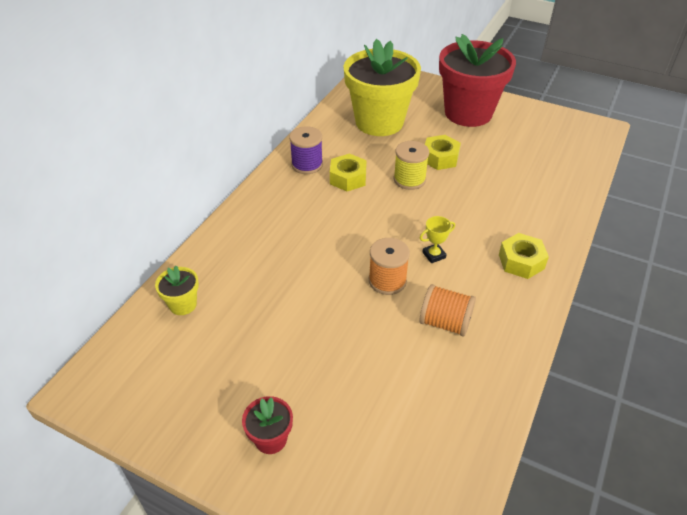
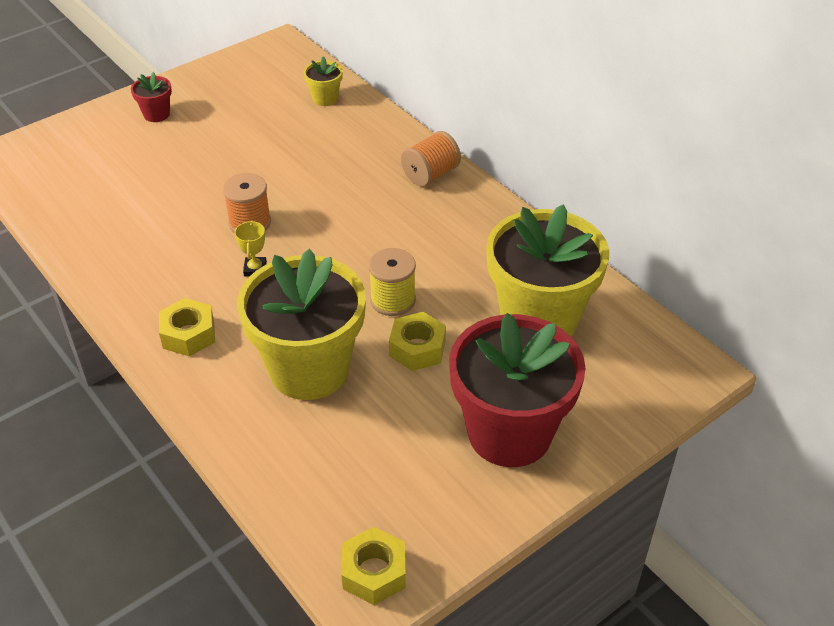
camera: 115 degrees right, 0 degrees up
(307, 164) = (480, 222): purple spool -> none
(348, 178) = (431, 248): yellow nut -> yellow nut (374, 572)
(445, 322) = (168, 241): orange spool -> orange spool (430, 174)
(495, 194) = (309, 369): none -> yellow flower pot

